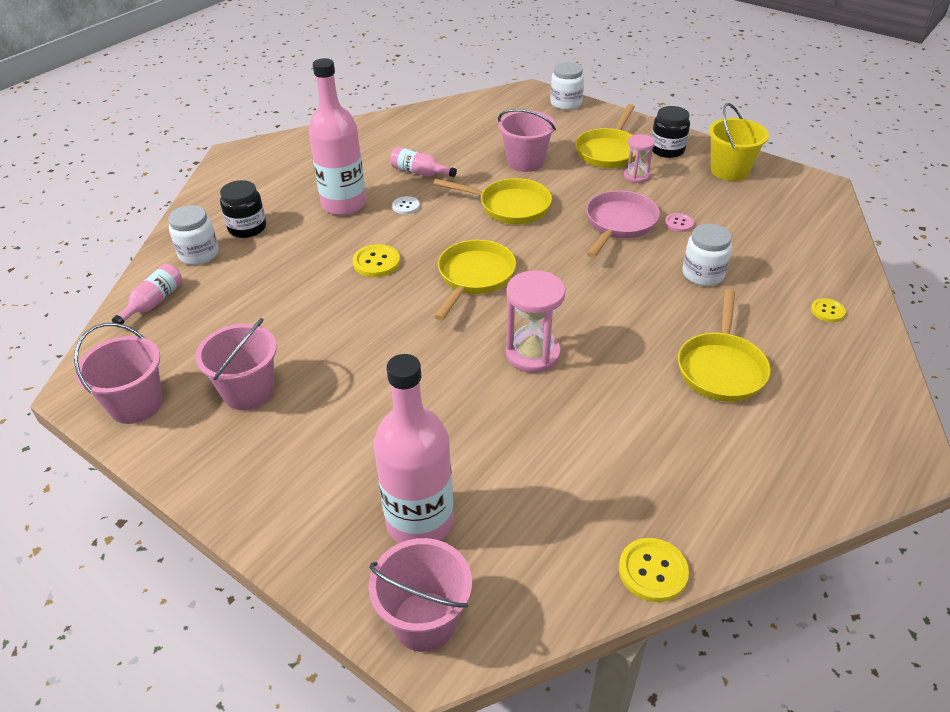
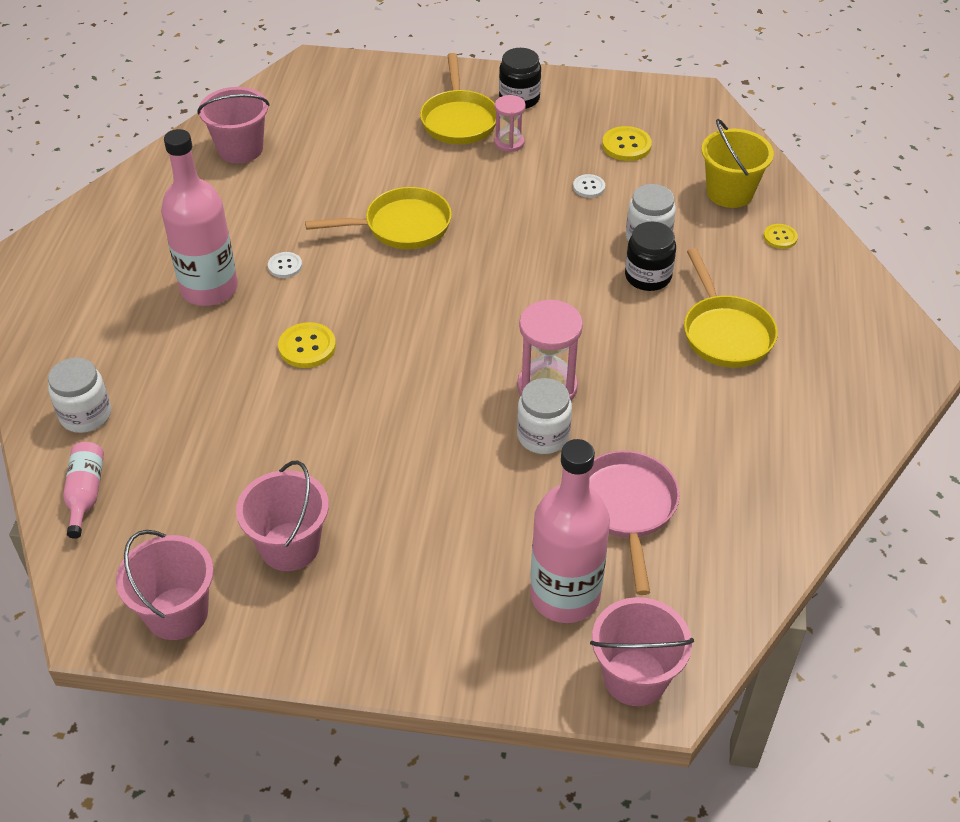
camera: 30 degrees left, 5 degrees up
(247, 228) = (116, 360): black jar -> black jar (648, 276)
(419, 172) = (266, 216): pink bottle -> none
(474, 277) = (427, 325): yellow pan -> none
(525, 162) = (377, 163): pink bucket -> pink bucket (240, 149)
(566, 103) = (367, 68): white jar -> white jar (543, 436)
(619, 224) = (530, 208): pink pan -> pink pan (627, 508)
(652, 571) = (787, 546): yellow button -> yellow button (626, 145)
(679, 223) = (589, 187): pink button -> white button
(729, 170) = (598, 105): yellow bucket -> yellow bucket (729, 192)

